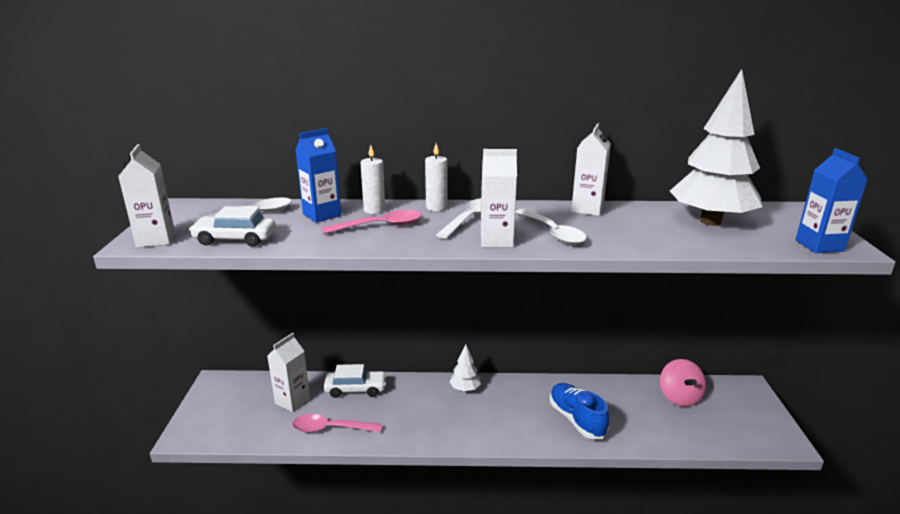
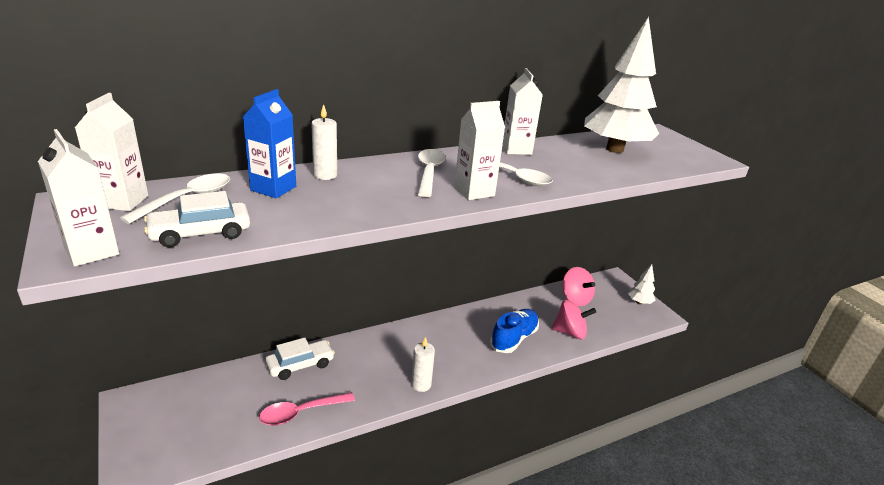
camera: 30 degrees left, 5 degrees up
(292, 401) = (239, 396): white carton -> white carton (122, 201)
(380, 226) = (350, 192): pink spoon -> none
(436, 207) = (385, 164): white candle -> white candle (421, 384)
(465, 389) = (406, 336): white tree -> white tree (639, 302)
(576, 419) = (514, 338): blue shoe -> blue shoe turned 90 degrees clockwise
(648, 430) = (570, 332): none -> pink spinning top
(819, 245) = (699, 160): blue carton -> none

